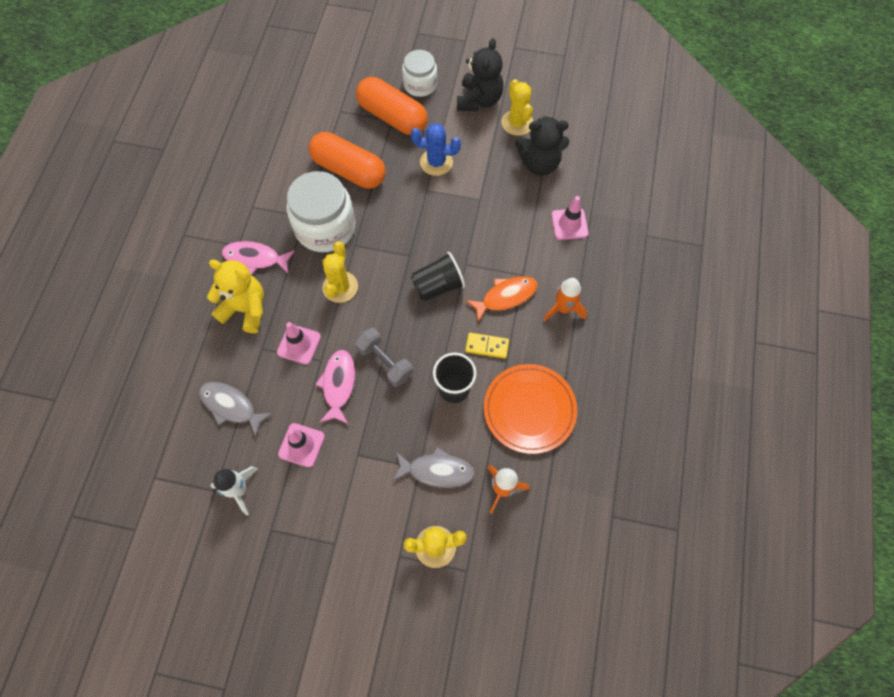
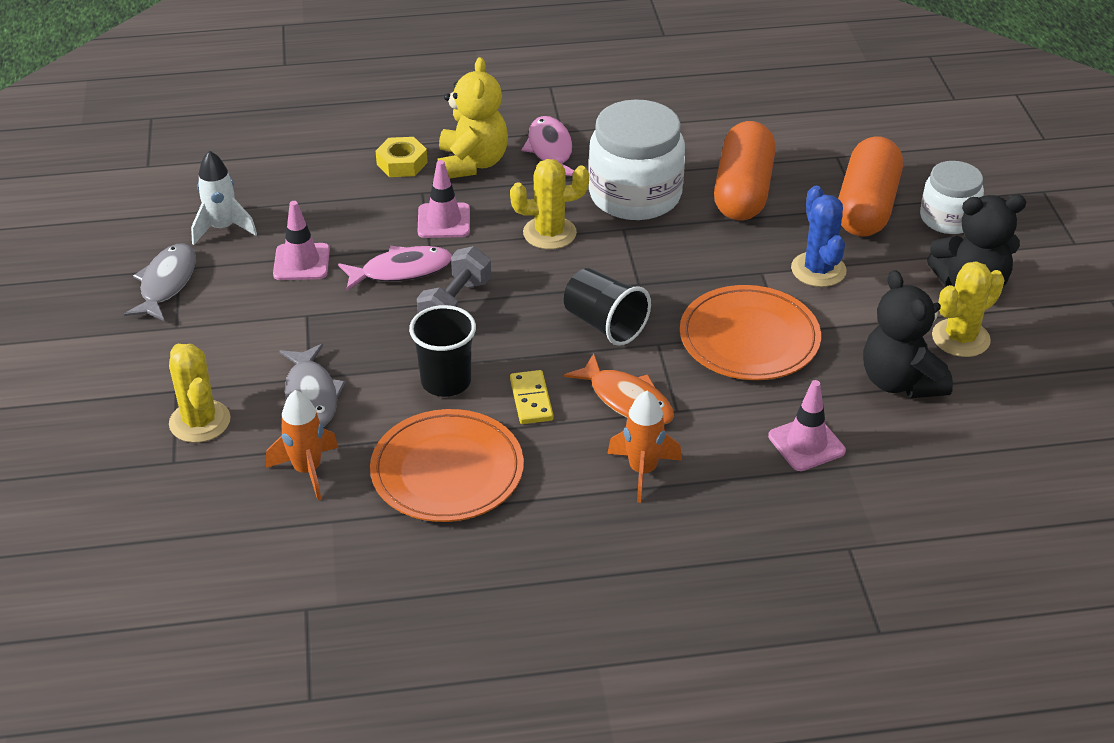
camera: 70 degrees right, 25 degrees down
(223, 352) = (402, 163): none -> yellow nut
(231, 406) = (331, 191): grey fish -> grey fish (166, 283)
(479, 218) = (749, 338): none -> orange plate

